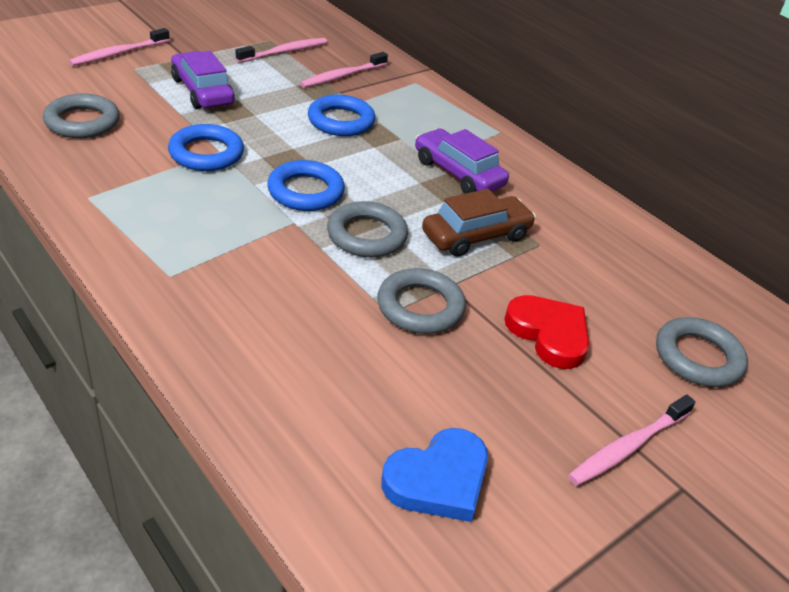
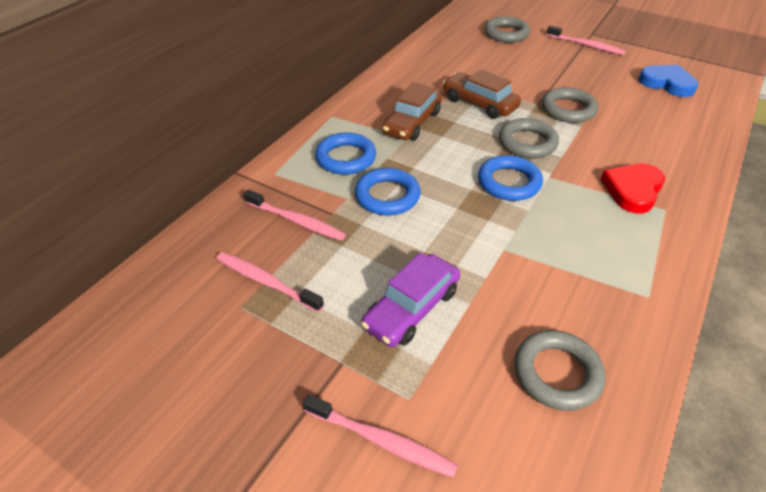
camera: 105 degrees left, 5 degrees up
(206, 153) = (516, 255): blue ring -> blue ring (346, 158)
(458, 173) = (412, 123): purple car -> brown car
(549, 334) = (539, 70): red heart -> red heart (632, 190)

